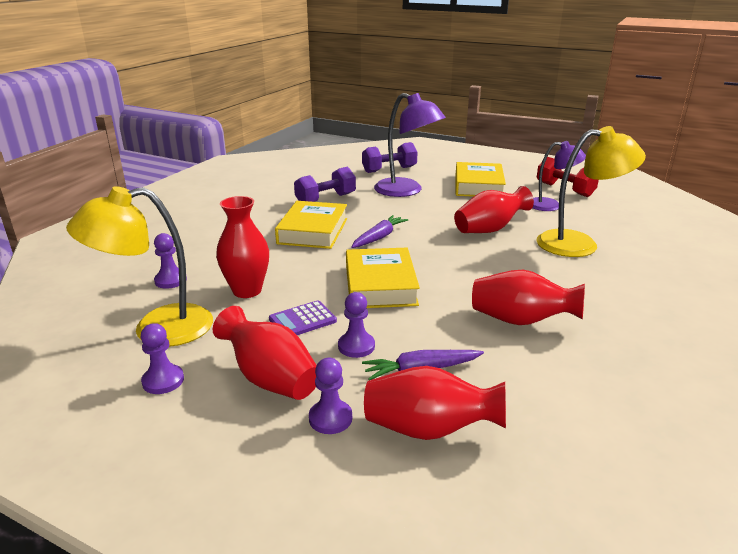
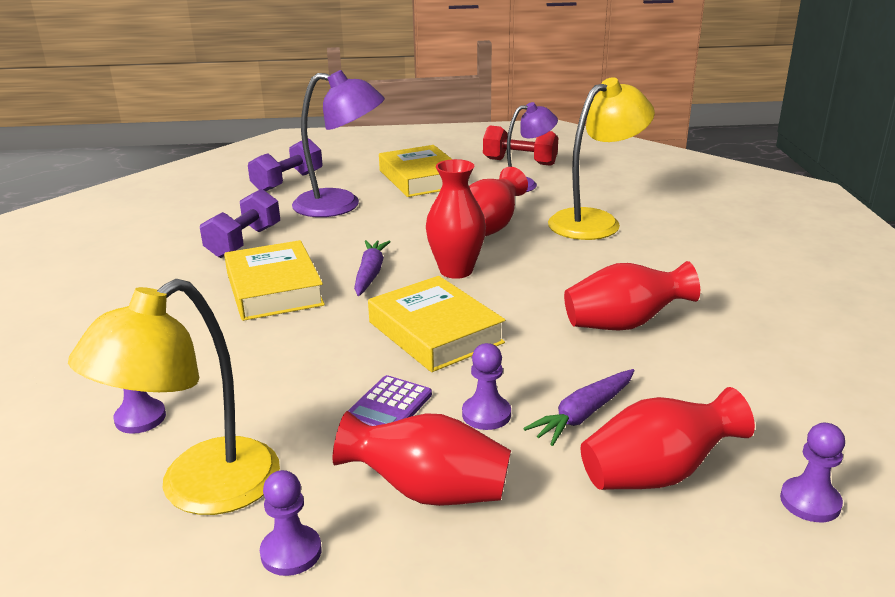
camera: 30 degrees left, 0 degrees up
(247, 291) = (272, 395): red vase -> red vase (456, 271)
(330, 418) = (547, 507): purple pawn -> purple pawn (810, 502)

